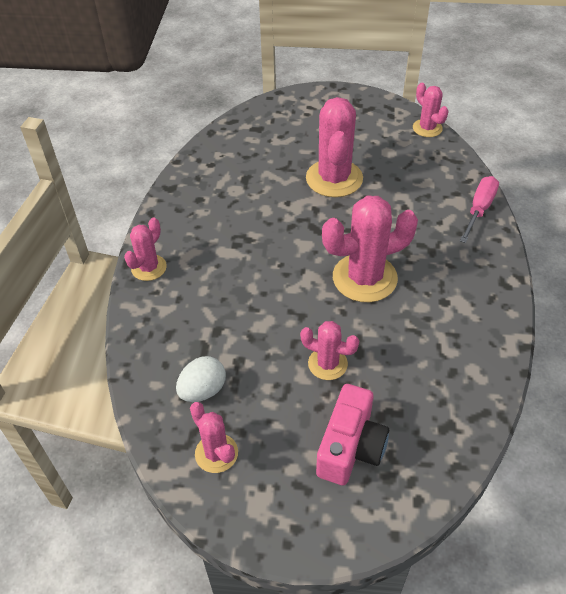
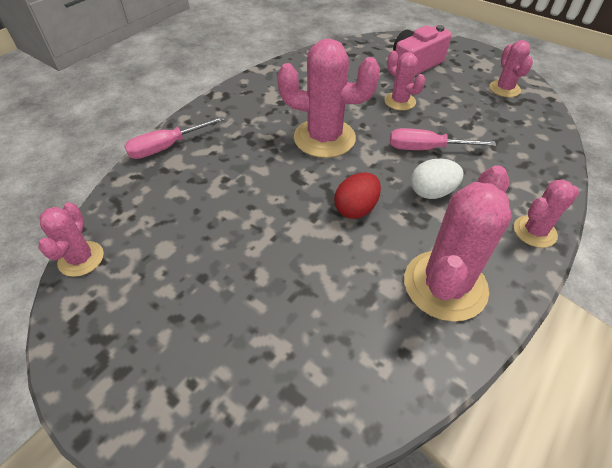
camera: 150 degrees left, 0 degrees up
(203, 390) = (504, 120): white egg -> white egg (432, 192)
(266, 309) = (426, 149): none -> pink screwdriver
(290, 227) = (356, 209): none -> red egg
(334, 178) = (261, 243): pink cactus -> pink cactus (445, 285)

